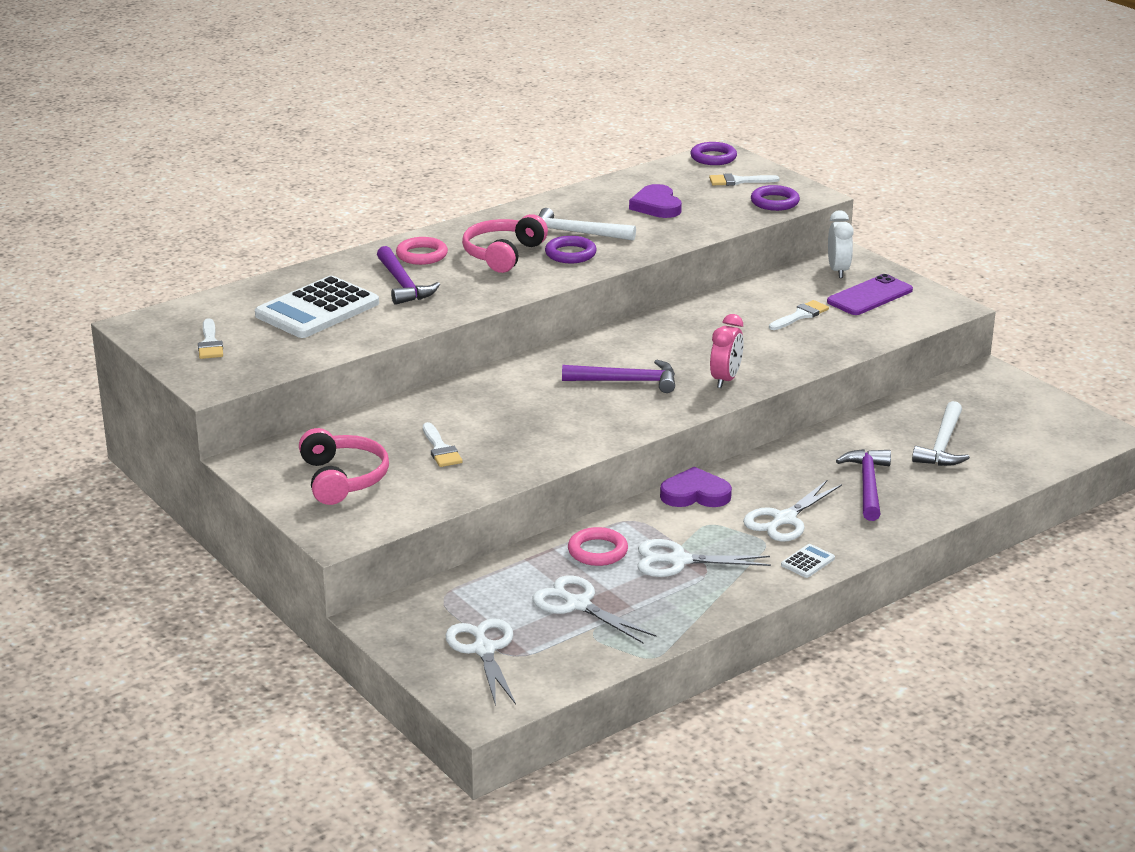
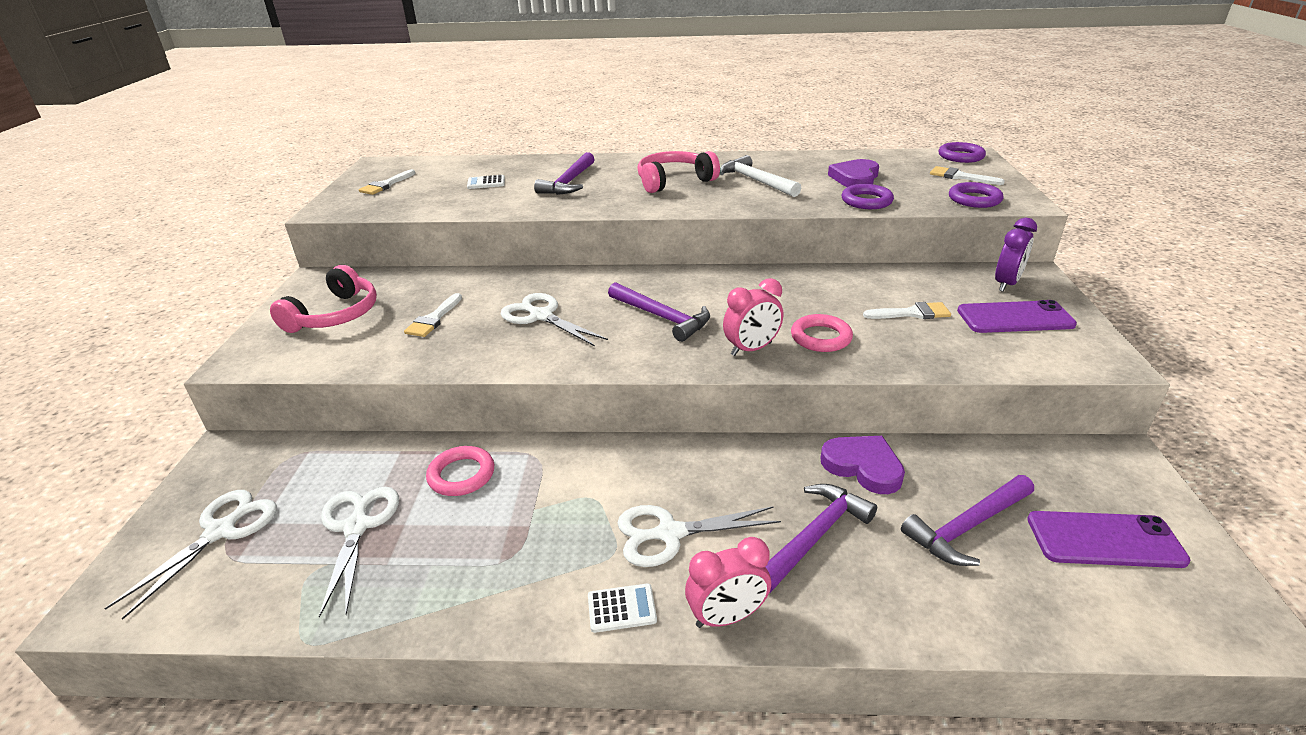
camera: 40 degrees right, 5 degrees up
(317, 309) = (486, 183): white calculator -> white calculator, size x0.41
(422, 255) = (618, 168): pink ring -> pink ring (821, 337)
(570, 254) = (725, 194): purple ring -> purple ring (866, 201)
(678, 561) = (506, 527): white scissors -> white scissors (541, 316)
(695, 494) = (626, 457): purple heart -> purple heart (863, 466)
(838, 271) = (1006, 284): white clock -> purple clock
(867, 539) = (726, 617): none -> pink clock
(942, 445) = (967, 527): white hammer -> purple hammer
(1015, 422) = (1104, 540): none -> purple phone

